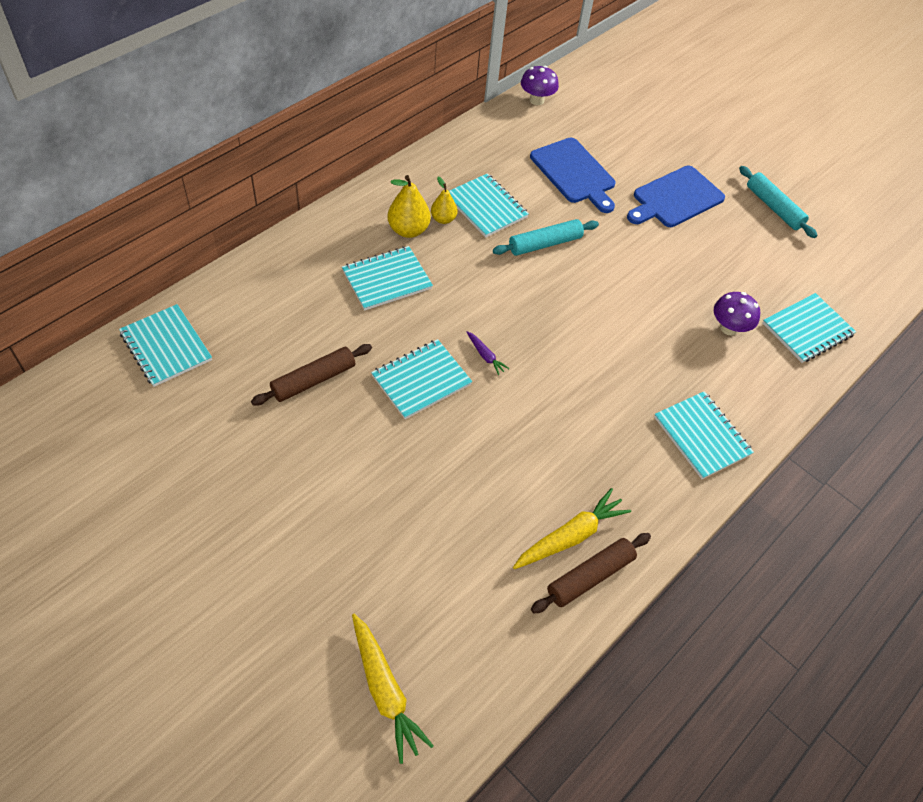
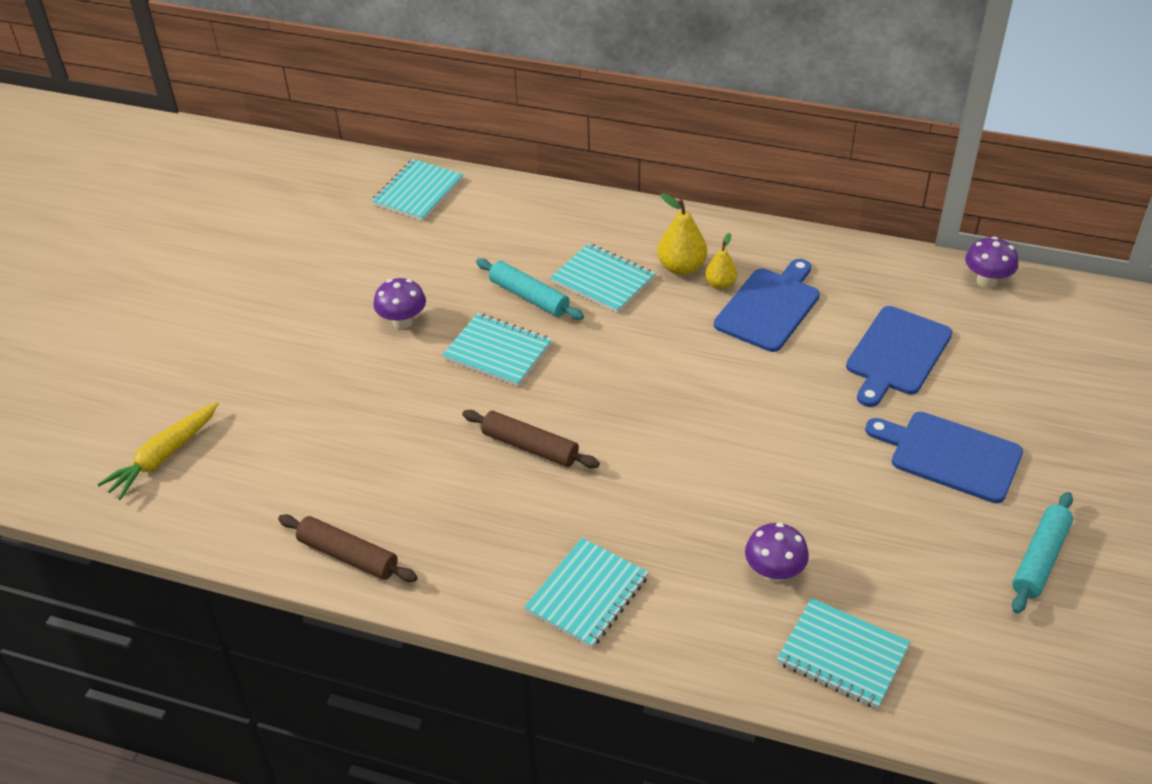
camera: 70 degrees right, 10 degrees down
(313, 380) = (446, 286): brown rolling pin -> brown rolling pin (530, 447)
(336, 429) = (402, 322): none -> purple mushroom
(485, 356) = (562, 383): purple carrot -> none
(486, 207) = (769, 307): turquoise notebook -> blue cutting board
(544, 244) = (758, 370): turquoise rolling pin -> turquoise rolling pin (529, 297)
(570, 536) = (386, 525): yellow carrot -> none

